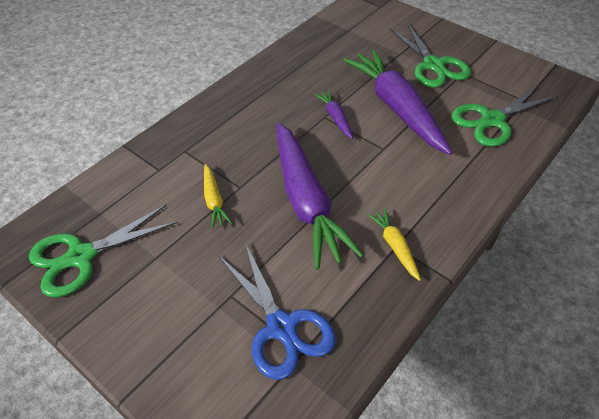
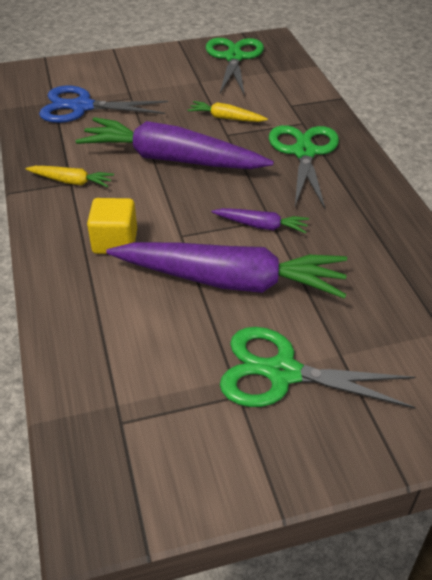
camera: 125 degrees right, 5 degrees down
(425, 176) = (115, 242): none -> yellow cube
(492, 120) = (124, 354): green scissors -> green scissors (304, 152)

